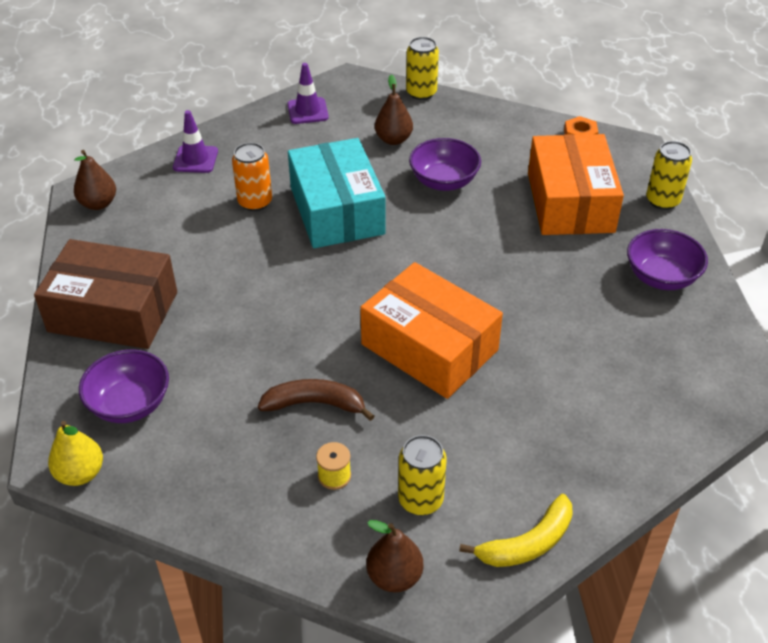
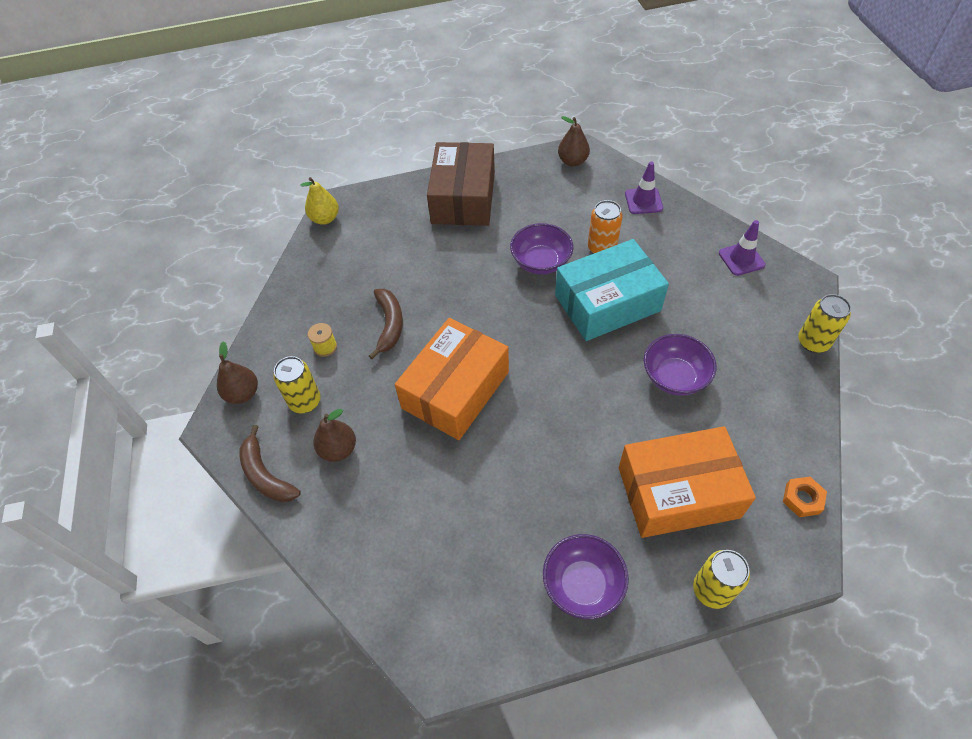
camera: 85 degrees right, 10 degrees up
(130, 404) = (381, 227): purple bowl -> purple bowl (541, 262)
(393, 139) = (724, 329): brown pear -> brown pear (338, 449)
(527, 543) = (266, 474): yellow banana -> brown banana

